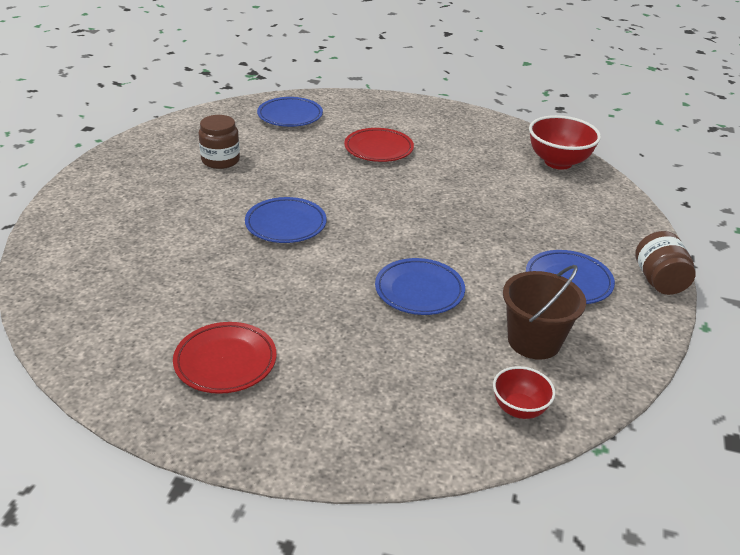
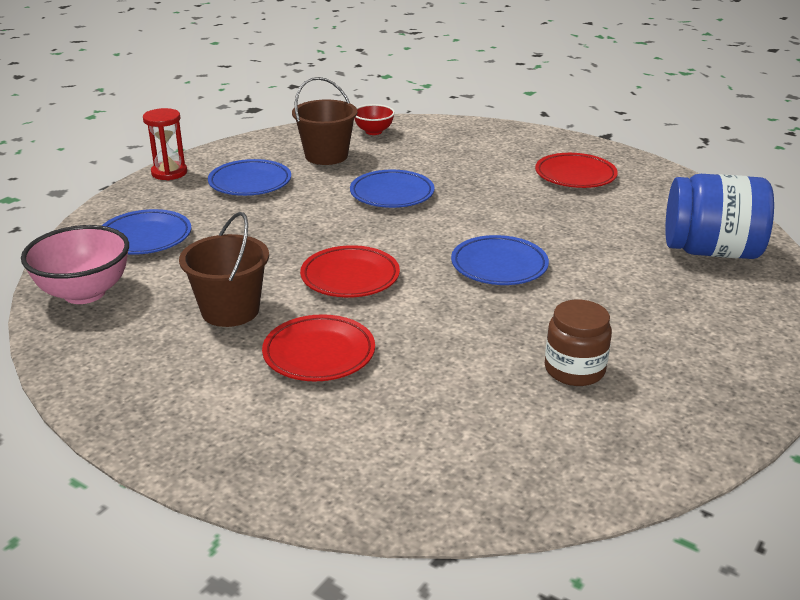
camera: 160 degrees left, 5 degrees down
(94, 269) = (711, 251): none -> blue jar
(290, 116) = (434, 456): blue plate -> blue plate (145, 237)
(395, 198) = (350, 277): none -> red plate
(455, 165) = (230, 310): none -> brown bucket
(558, 162) = (84, 293): red bowl -> pink bowl
(659, 281) = (169, 173): brown jar -> red hourglass

